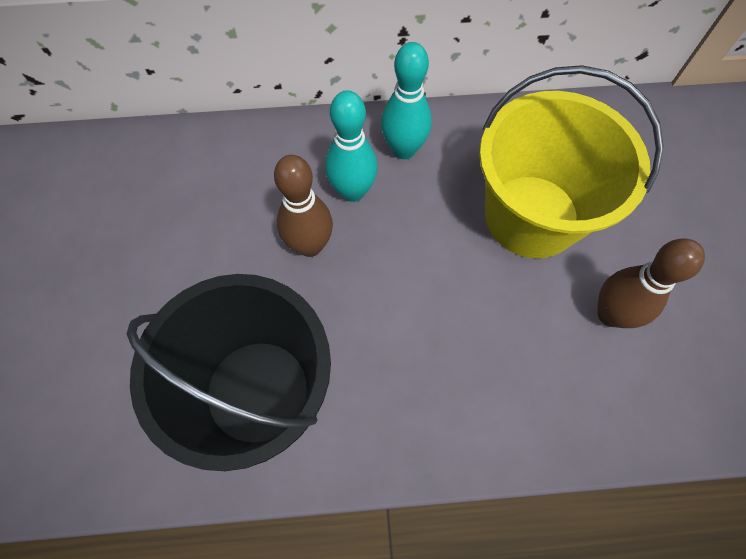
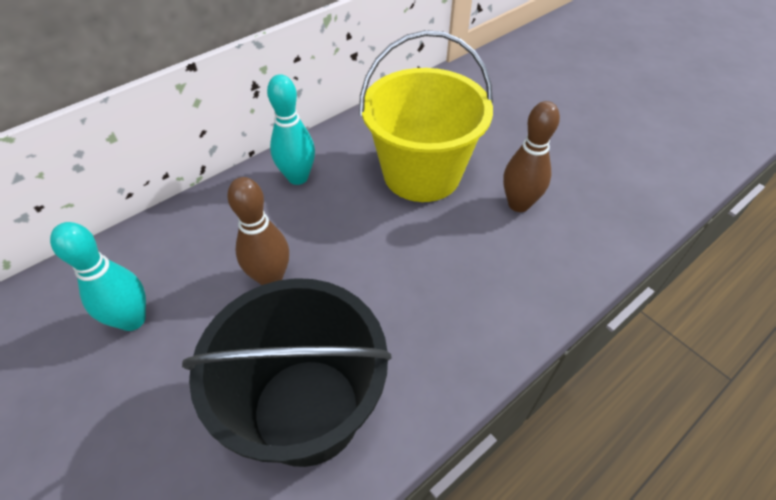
camera: 35 degrees left, 15 degrees down
(352, 191) = (278, 223): turquoise bowling pin -> turquoise bowling pin (132, 320)

